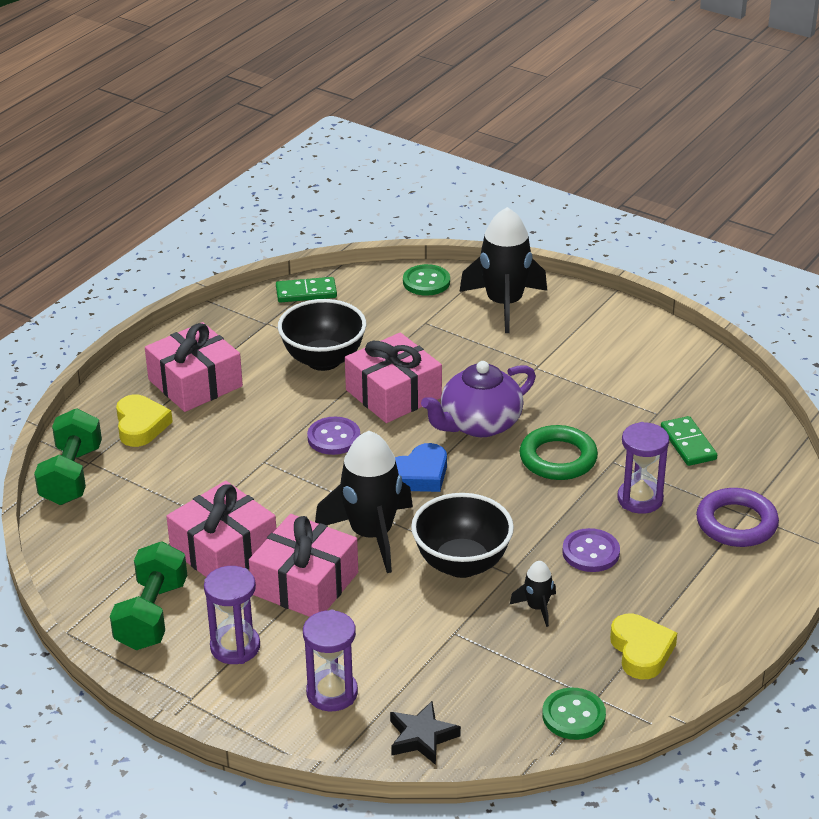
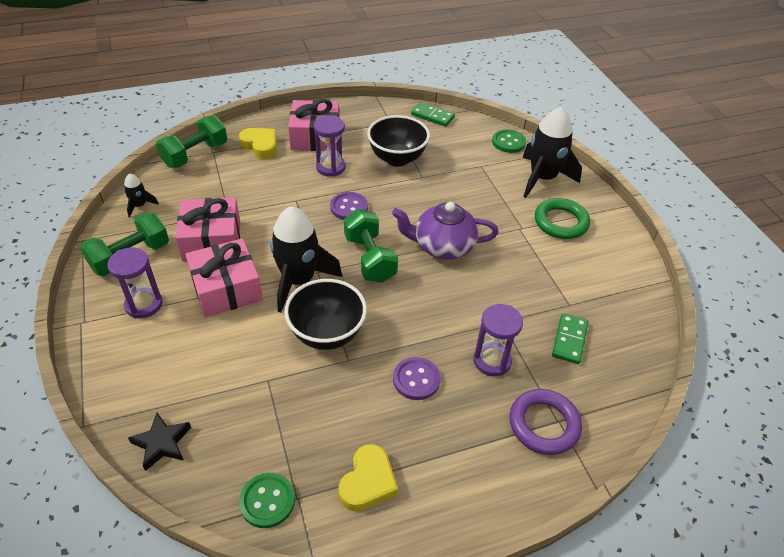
camera: 35 degrees right, 10 degrees up
(141, 425) = (260, 146): yellow heart -> yellow heart turned 75 degrees counterclockwise
(332, 693) = (153, 372): purple hourglass -> purple hourglass (330, 167)
(393, 394) = (413, 199): pink gift -> none
(419, 475) = (370, 258): blue heart -> green dumbbell
(537, 607) = (337, 397): black rocket -> black rocket (139, 205)
(558, 458) = (467, 298): green ring -> green ring (561, 222)

